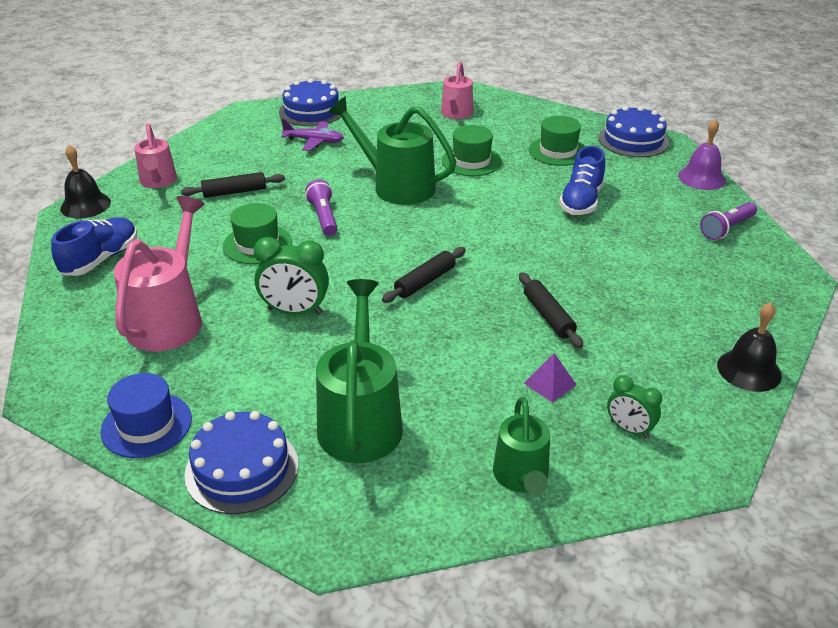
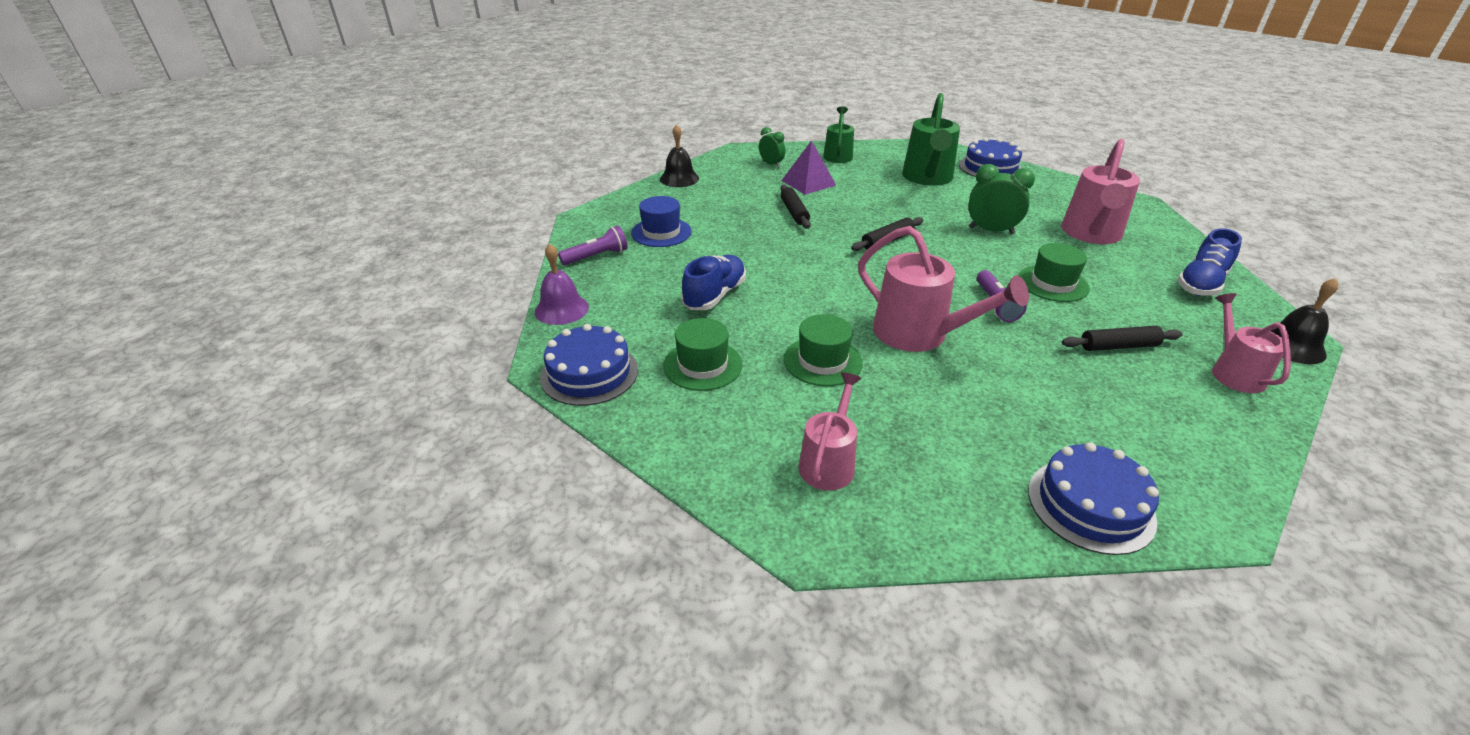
camera: 170 degrees left, 0 degrees up
(146, 425) = (1059, 186): blue hat -> blue hat (661, 232)
(314, 141) = (1053, 424): purple plane -> none
(396, 186) = (920, 334): green watering can -> pink watering can
(550, 384) = (808, 183): purple pyramid -> purple pyramid, size x1.66

